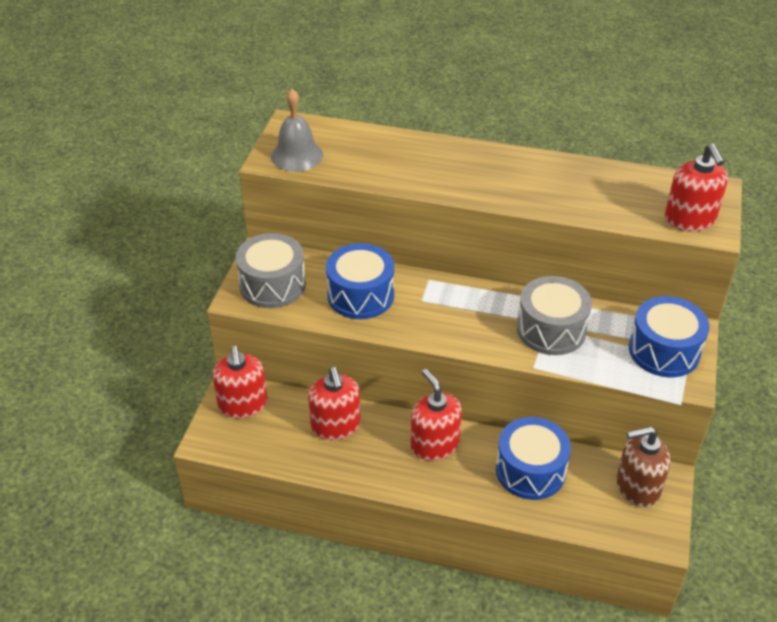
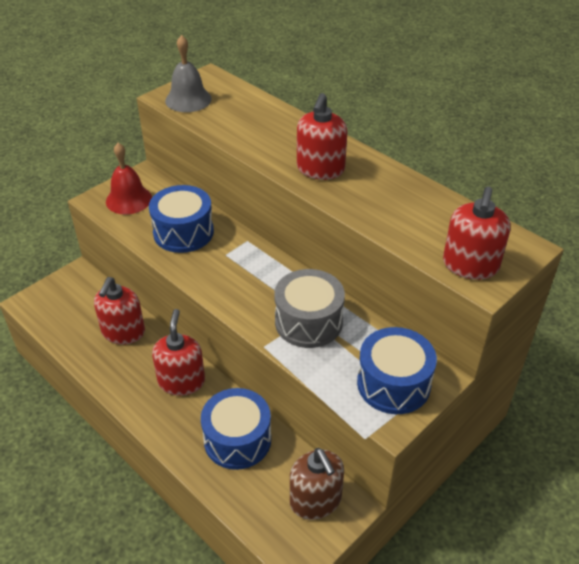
camera: 30 degrees right, 0 degrees up
(243, 404) = (75, 287): red soap dispenser -> red soap dispenser (320, 169)
(272, 285) = (128, 199): grey drum -> red bell
(637, 487) = (315, 500): brown soap dispenser -> brown soap dispenser turned 135 degrees counterclockwise

